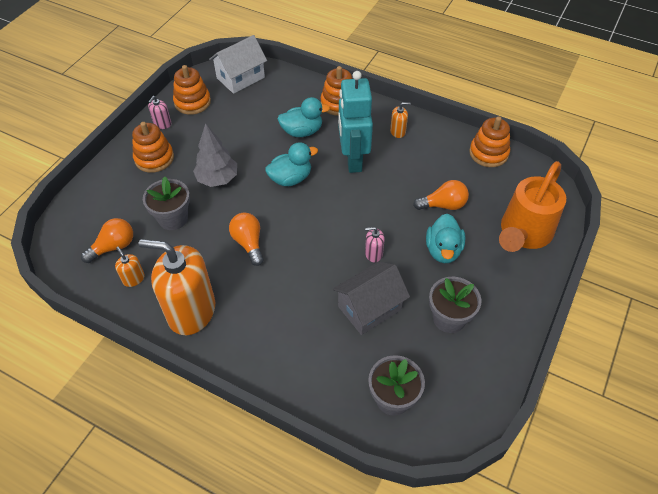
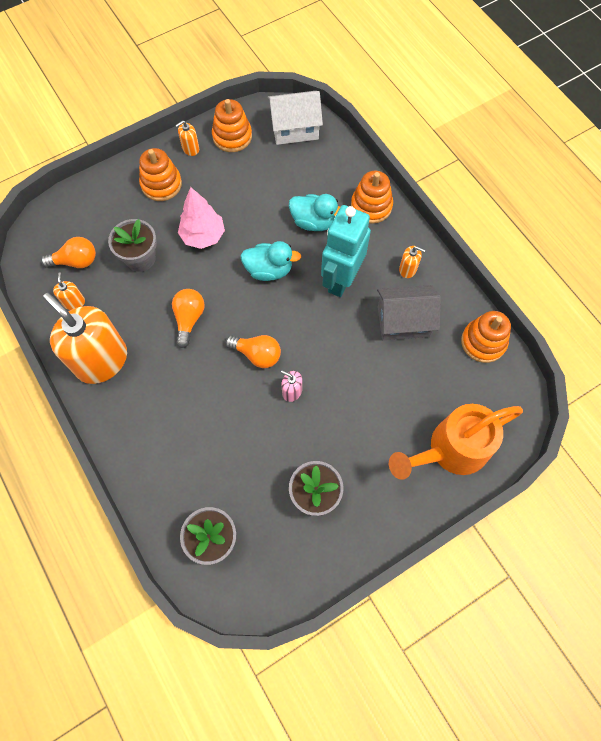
camera: 30 degrees right, 15 degrees up
(162, 124) = (190, 148): pink soap dispenser -> orange soap dispenser
(217, 179) = (203, 236): grey tree -> pink tree
(369, 308) = (251, 443): grey house -> grey house (403, 321)
(443, 205) = (394, 376): orange light bulb -> orange light bulb (257, 354)
(443, 250) = (359, 424): turquoise duck -> none

